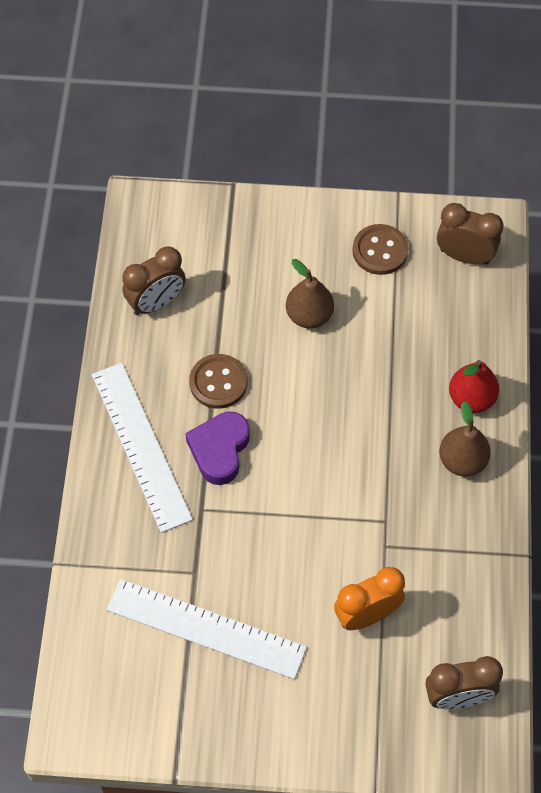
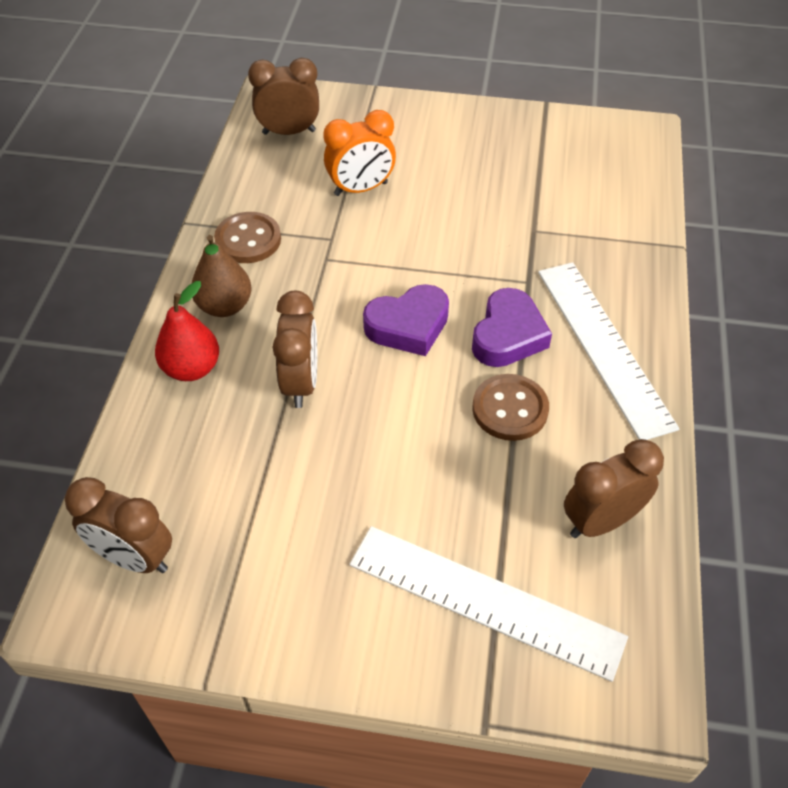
camera: 175 degrees left, 10 degrees down
(206, 628) = (521, 189): white ruler -> white ruler (485, 600)
(303, 453) = (408, 326): none -> purple heart
(309, 315) = (381, 486): brown pear -> none
(380, 251) = (260, 577): brown button -> brown button (248, 240)
(382, 392) = (300, 383): none -> brown clock

